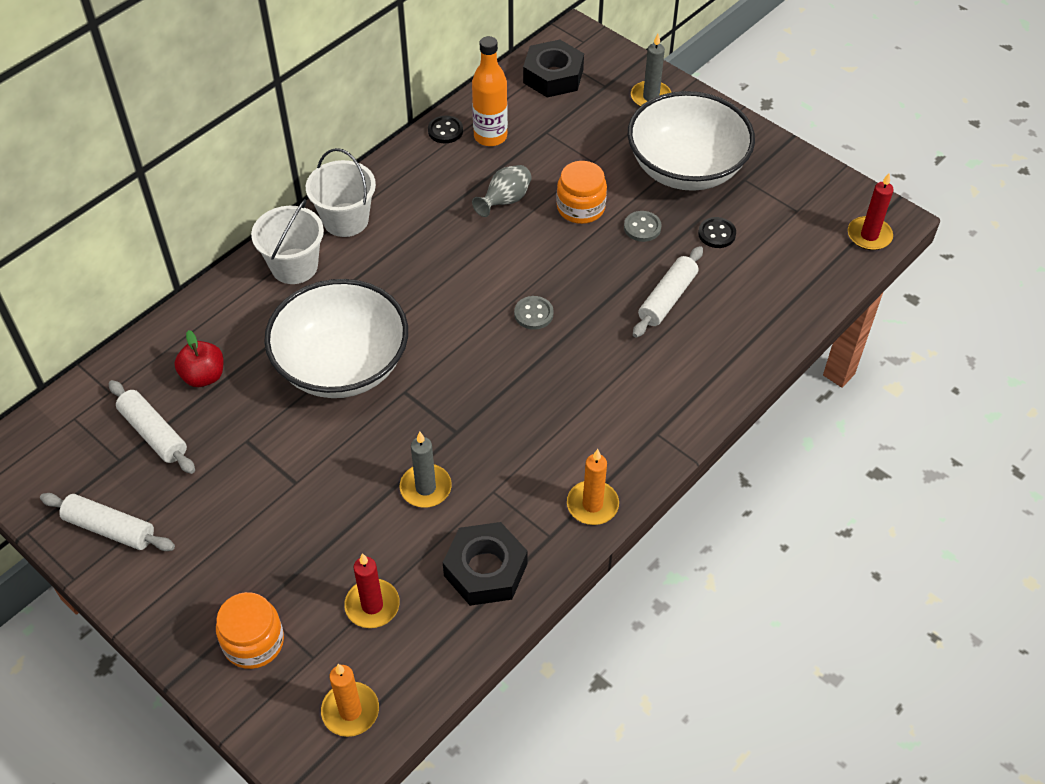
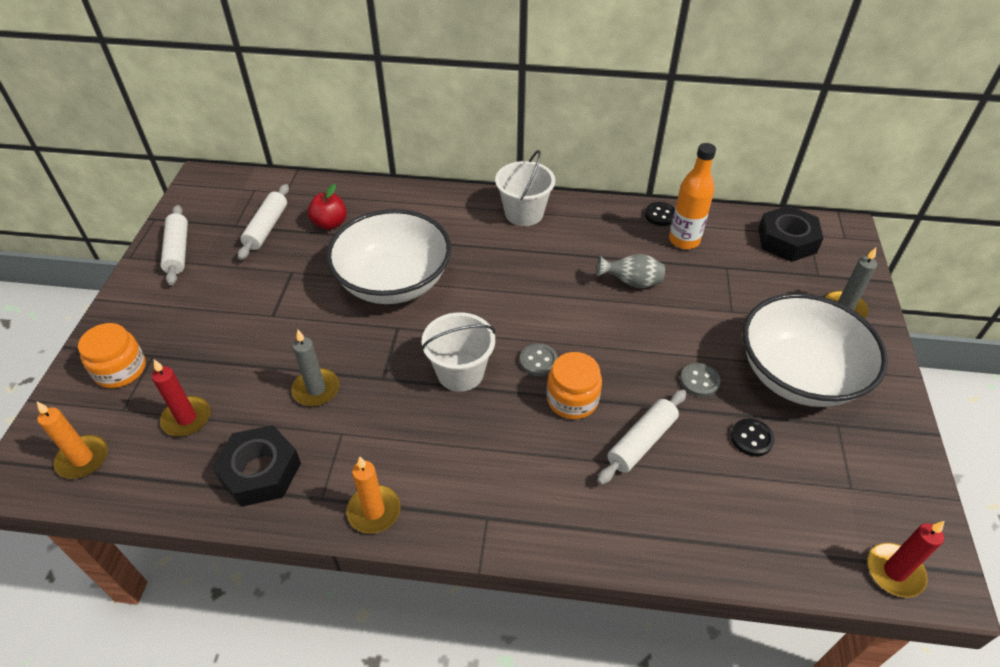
camera: 55 degrees right, 5 degrees down
(294, 266) = (459, 212): white bucket -> white bucket (460, 372)
(580, 207) = (675, 330): orange jar -> orange jar (572, 399)
(667, 298) = (641, 442): white rolling pin -> white rolling pin turned 45 degrees counterclockwise

